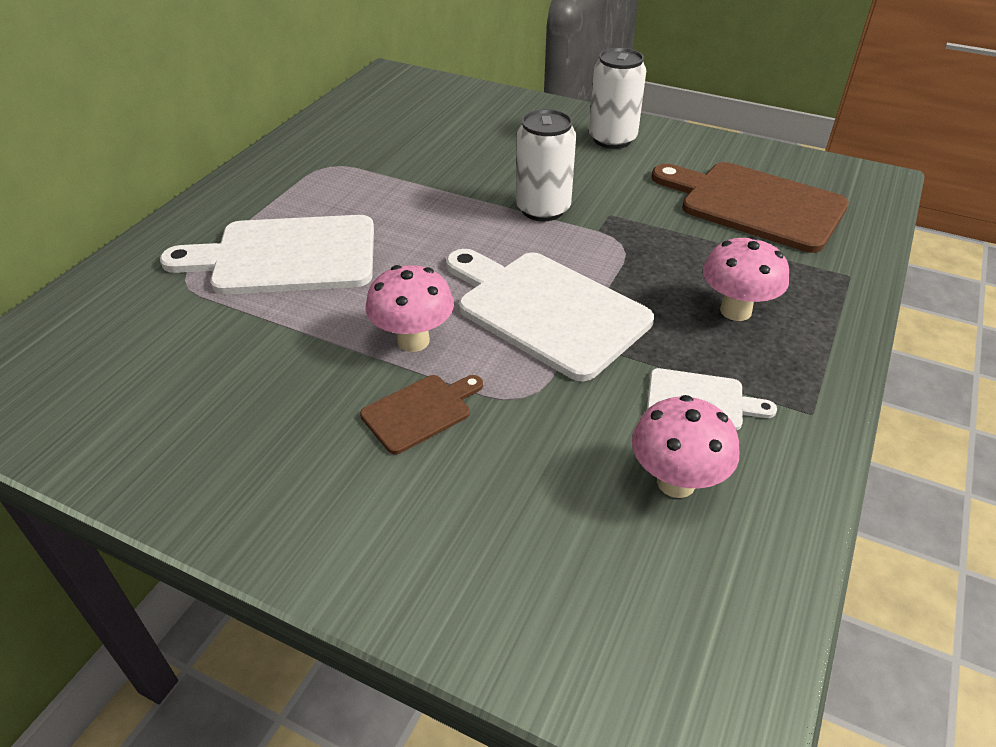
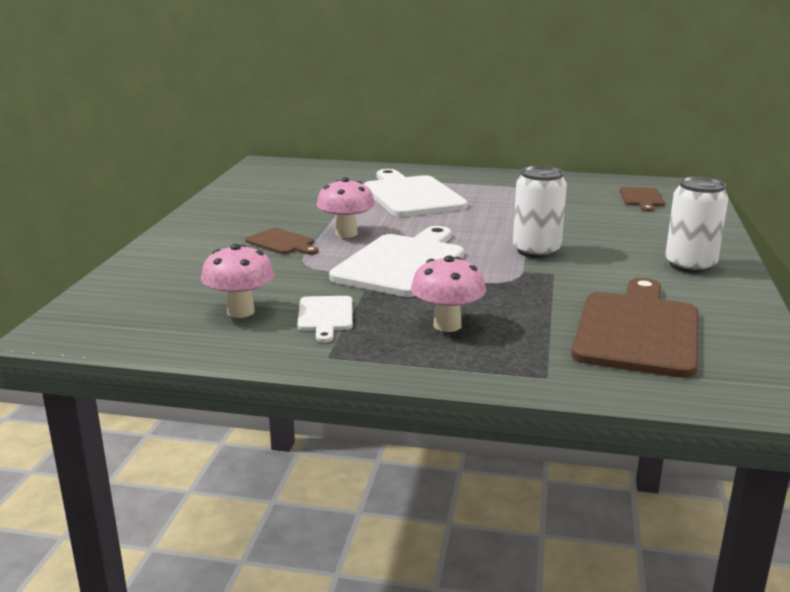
camera: 75 degrees right, 20 degrees down
(413, 110) = (642, 198): none -> brown cutting board

